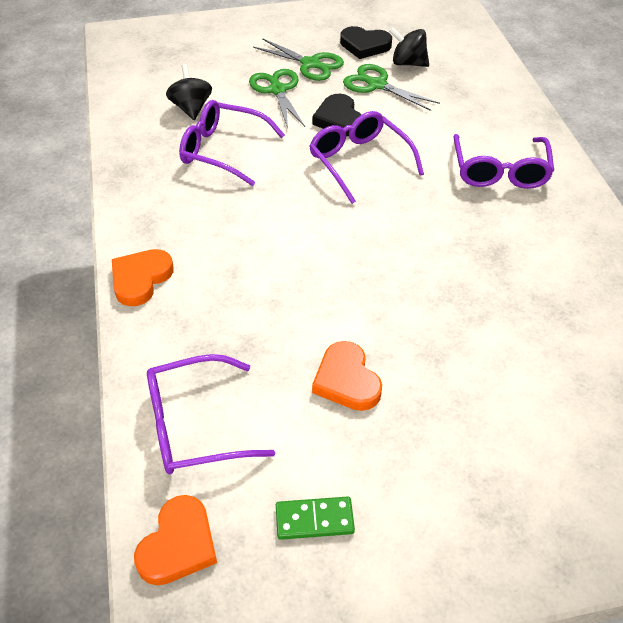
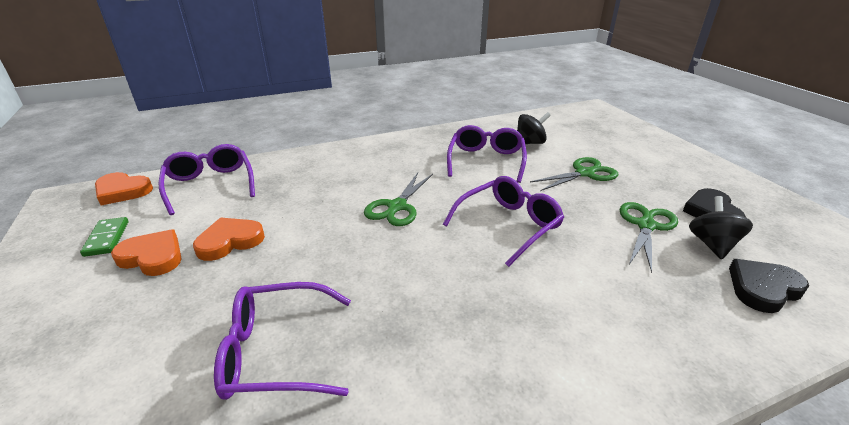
camera: 80 degrees right, 15 degrees down
(140, 279) = (341, 151): orange heart -> orange heart (152, 257)
(310, 64) = (642, 185): green scissors -> green scissors (397, 207)
(339, 119) = (566, 208): black heart -> black heart (763, 288)
(500, 171) = (550, 335): purple glasses -> purple glasses (276, 352)

